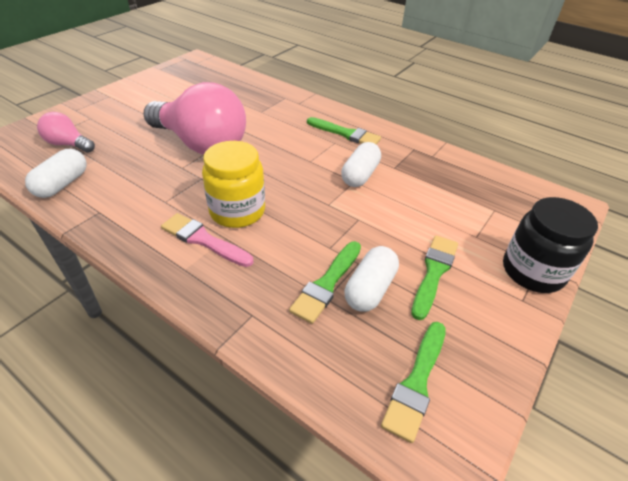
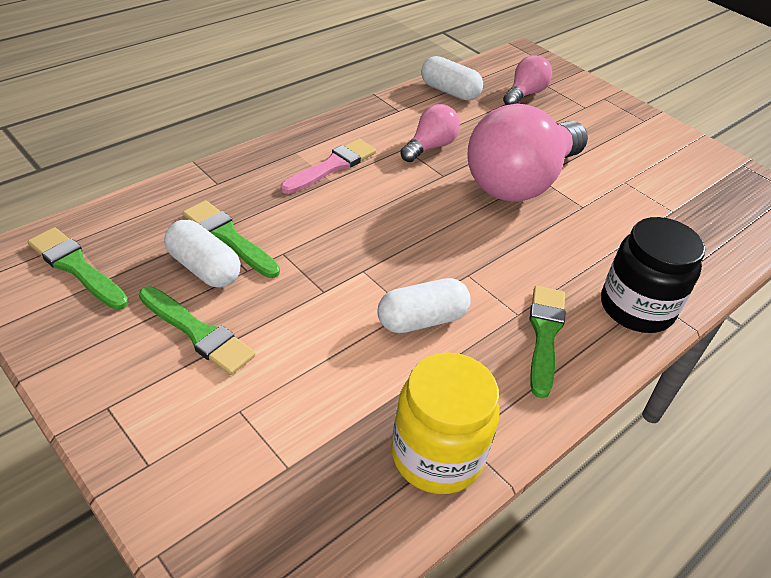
camera: 100 degrees right, 0 degrees up
(161, 188) = (430, 147): none -> pink light bulb
(237, 211) = (372, 193): yellow jar -> yellow jar (437, 455)
(346, 134) = (544, 335): green brush -> green brush turned 150 degrees clockwise
(360, 175) = (422, 320): white capsule -> white capsule turned 60 degrees counterclockwise
(532, 271) = (142, 447): black jar -> black jar (636, 308)

